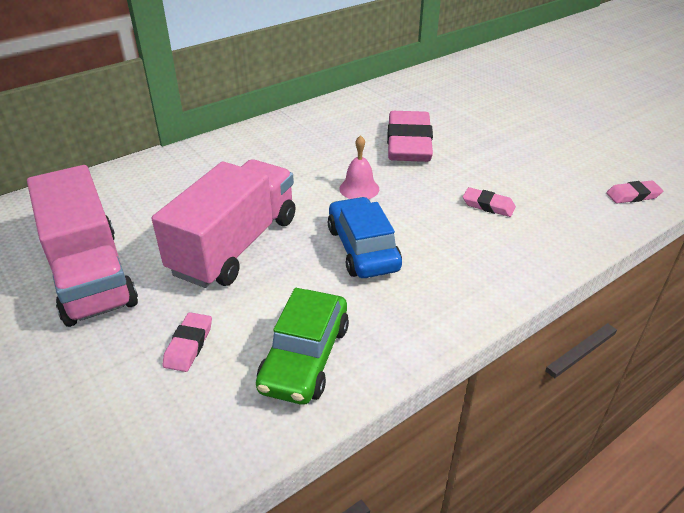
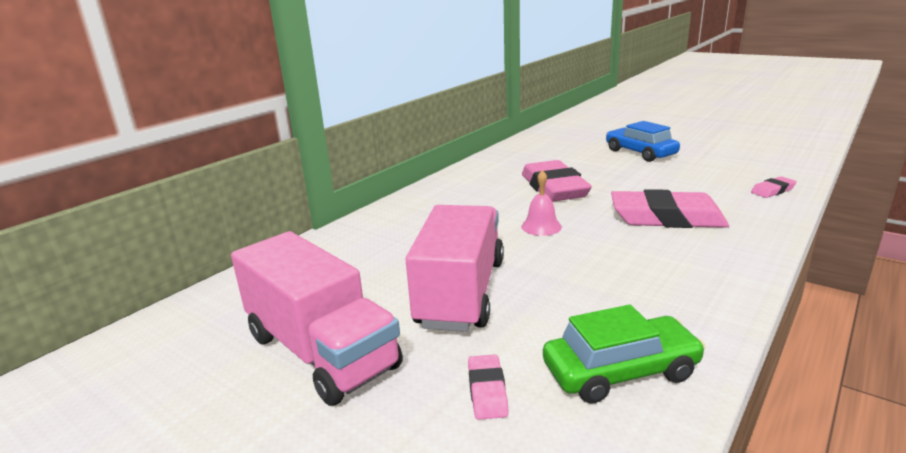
camera: 15 degrees left, 15 degrees down
(305, 357) = (620, 371): green car -> green car turned 105 degrees counterclockwise
(362, 248) = (588, 270): blue car -> blue car (640, 153)
(488, 205) = (666, 218): pink eraser -> pink eraser, size x2.23

